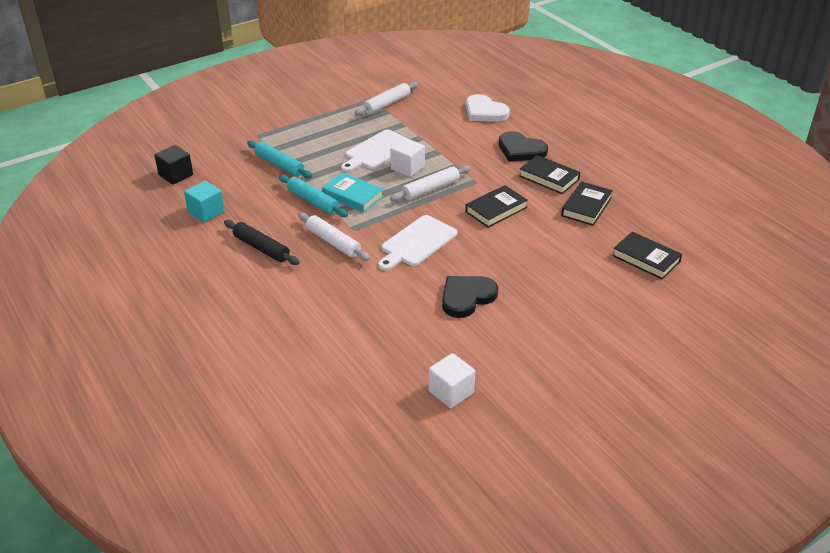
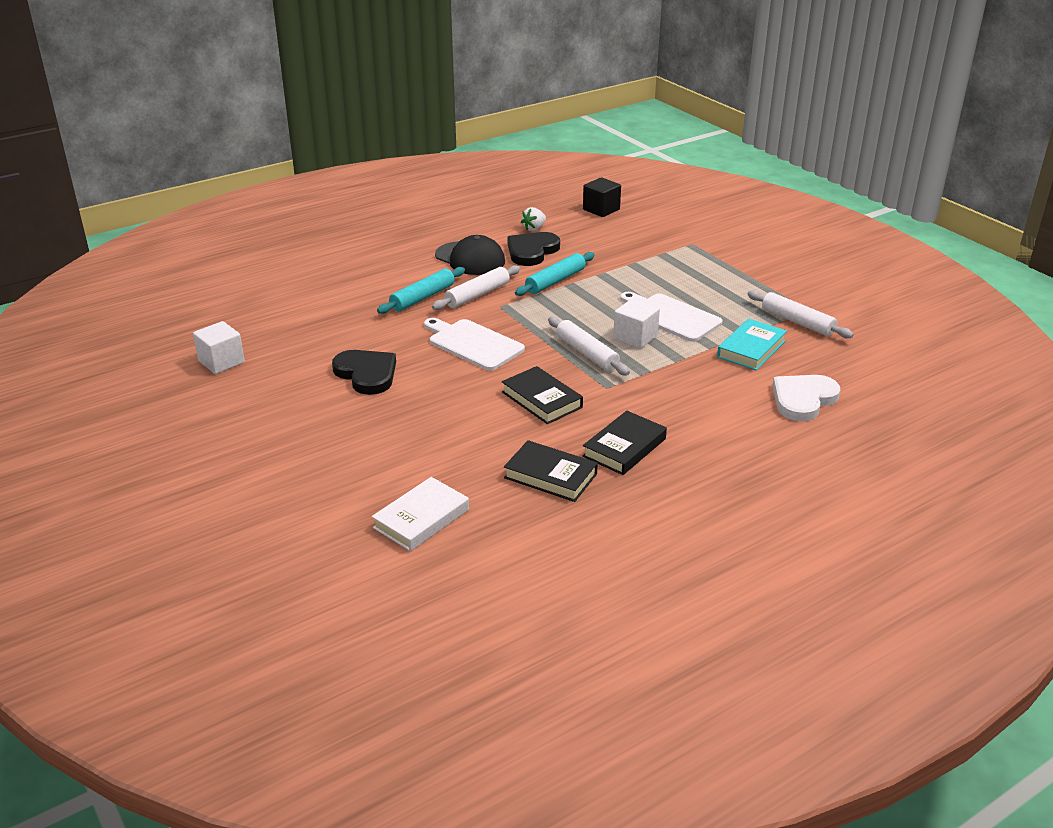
camera: 90 degrees right, 5 degrees down
(206, 212) = (534, 229): turquoise cube -> white strawberry
(261, 248) = (470, 259): black rolling pin -> black cap
(279, 165) = (629, 259): turquoise rolling pin -> turquoise rolling pin (422, 297)
(352, 196) = (568, 303): turquoise book -> turquoise book (751, 349)
(520, 150) = (698, 427): black heart -> black heart (532, 251)
(646, 259) = (421, 519): black book -> white book

